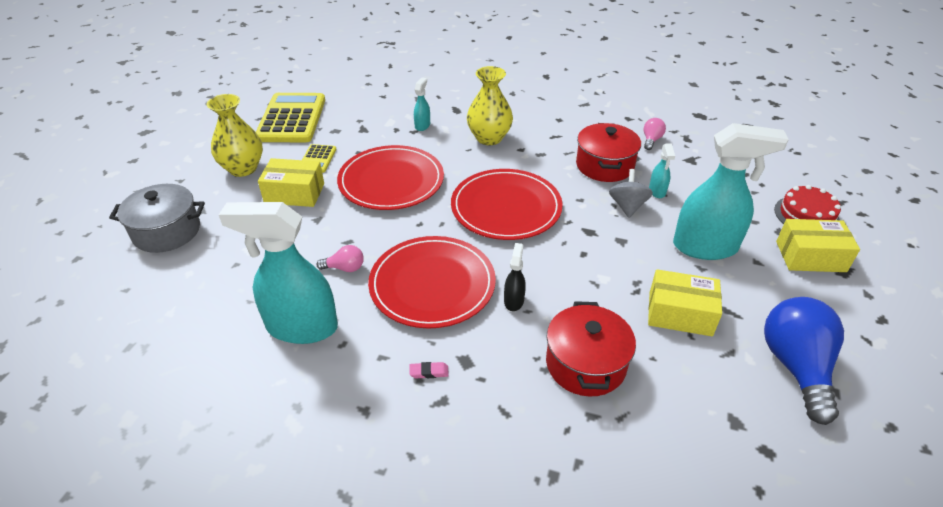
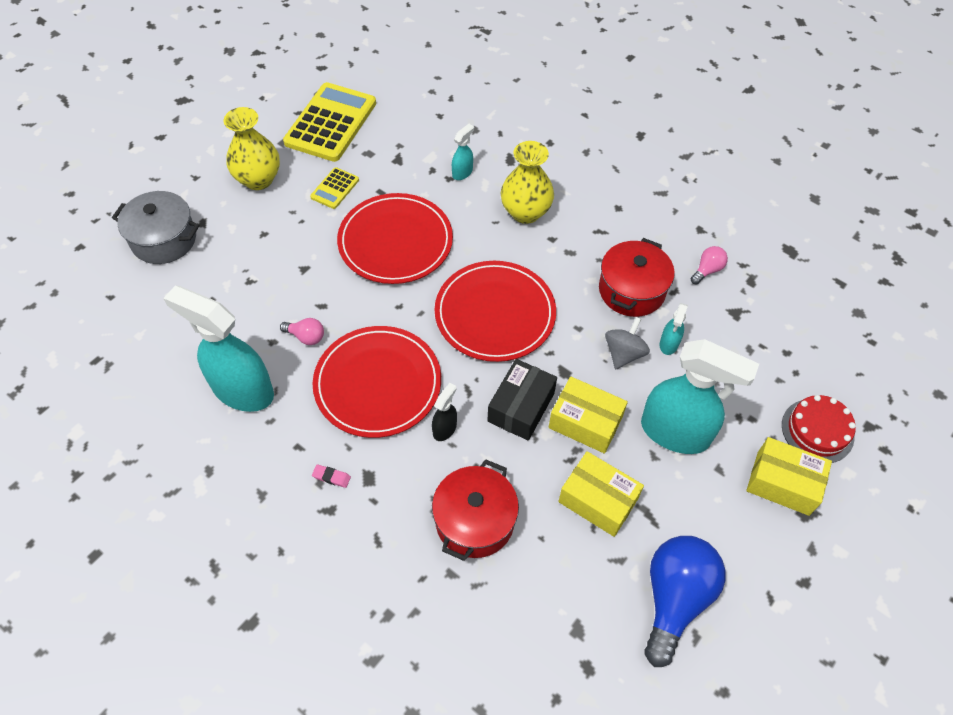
camera: 20 degrees right, 15 degrees up
(294, 193) = (295, 228): yellow box -> yellow box (585, 422)
(570, 265) = (521, 407): none -> black box

